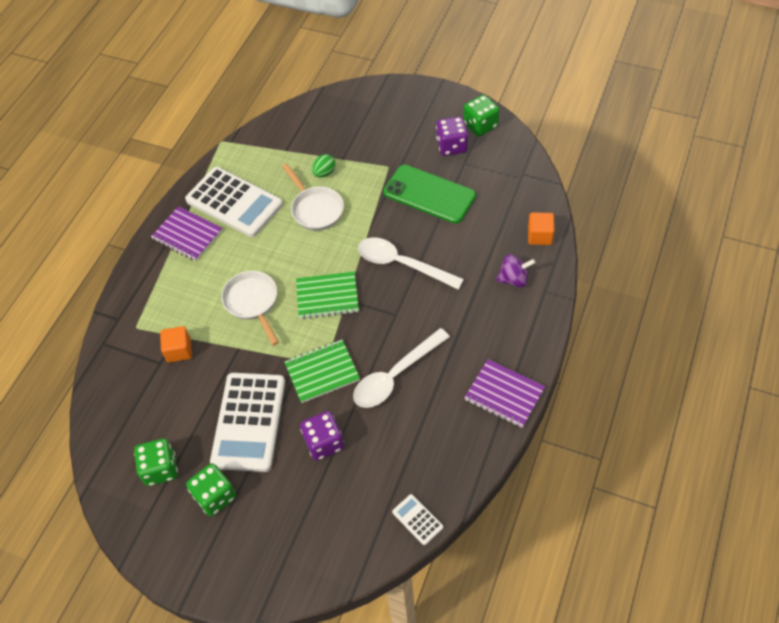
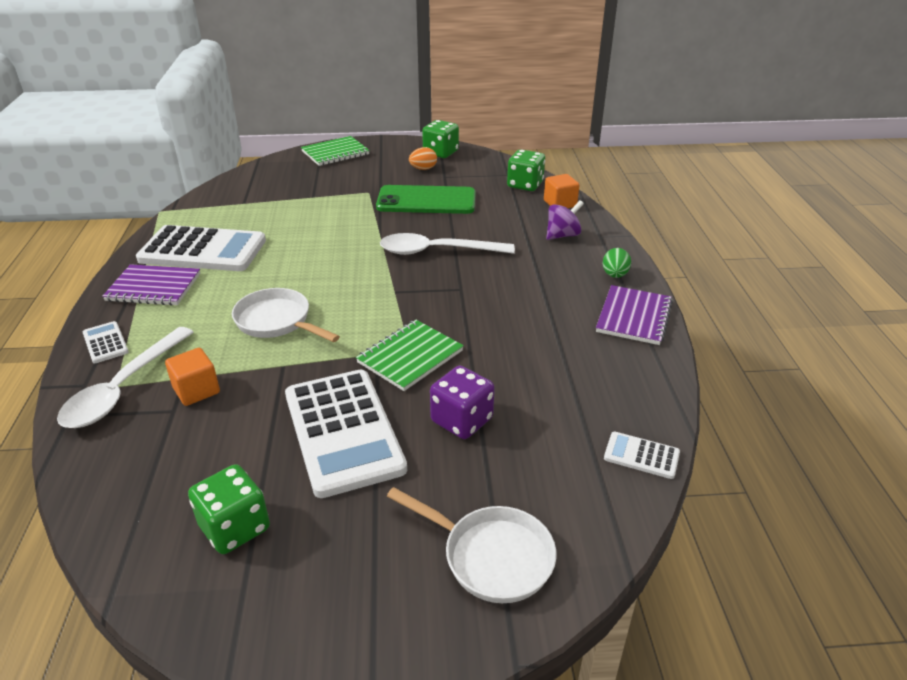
camera: 30 degrees left, 20 degrees down
(141, 283) = (105, 343): none -> white calculator
(215, 496) = (343, 530): green dice -> green dice (525, 185)
(315, 209) = (307, 235): white pan -> white pan (491, 556)
(324, 173) = (300, 209): green egg -> green egg (614, 275)
(327, 297) = (369, 294): green notebook -> green notebook (335, 153)
(395, 375) = (501, 335): white spoon -> white spoon (123, 388)
(451, 146) = (423, 169): purple dice -> orange egg
(504, 394) = (634, 317): purple notebook -> purple notebook turned 75 degrees counterclockwise

